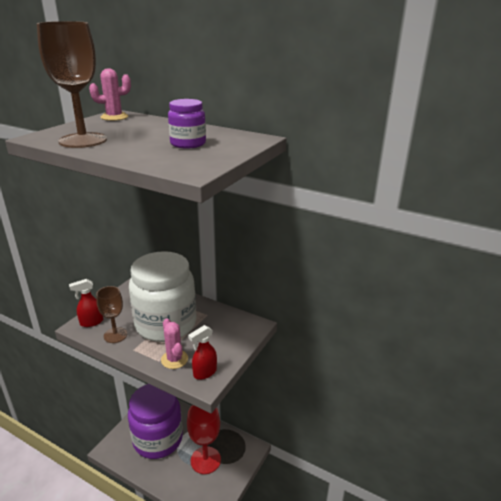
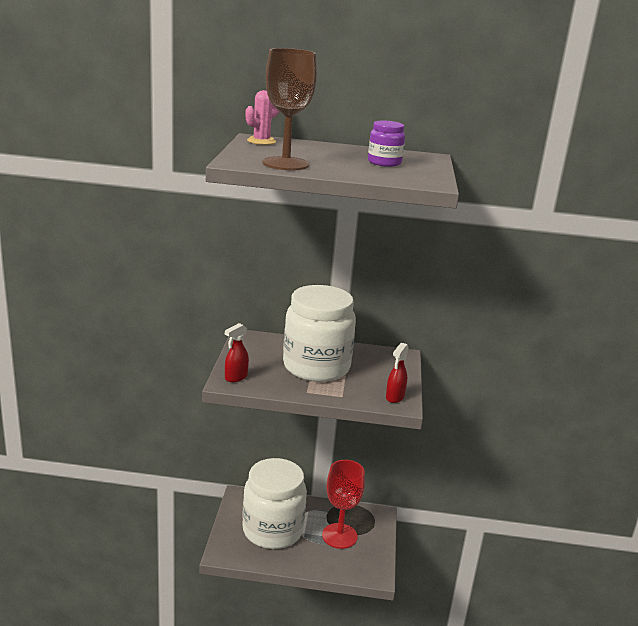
camera: 25 degrees left, 5 degrees down
(115, 335) = (275, 383): brown goblet -> none
(158, 439) = (272, 530): purple jar -> white jar
(174, 359) = (356, 392): pink cactus -> none

